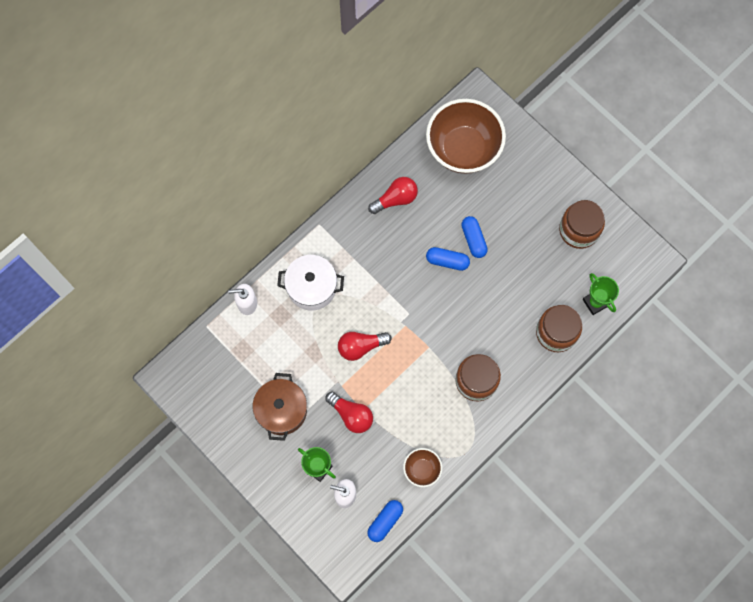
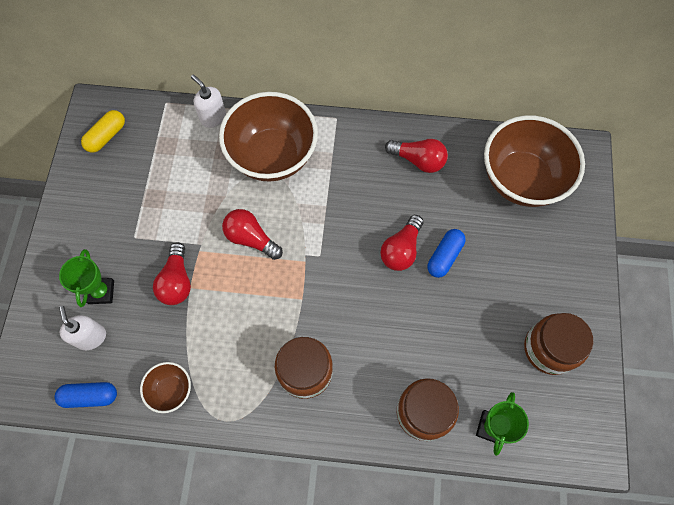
camera: 50 degrees right, 5 degrees down
(199, 385) = (106, 136): none -> yellow capsule
(282, 410) = (134, 218): brown pot -> none
(312, 287) = (272, 156): white pot -> brown bowl
(447, 261) = (401, 249): blue capsule -> red light bulb

